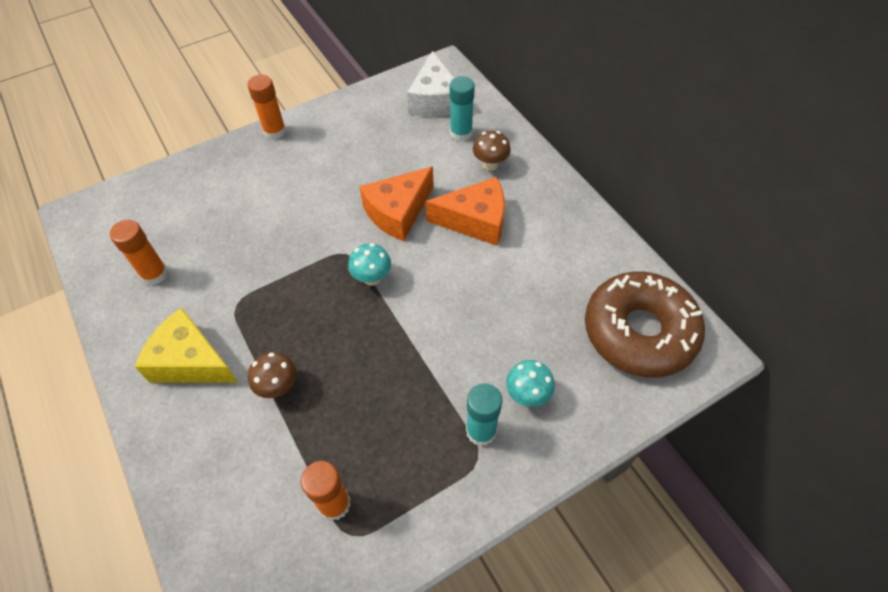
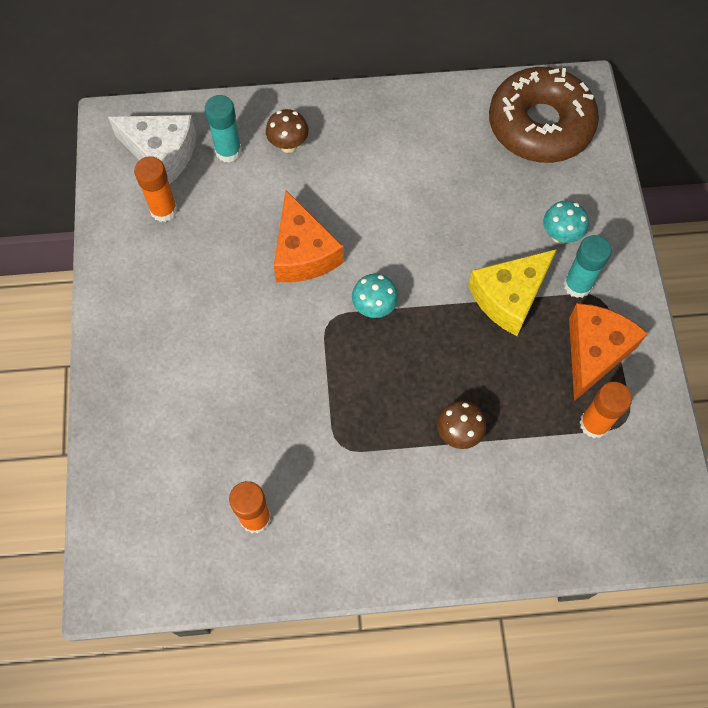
camera: 65 degrees left, 10 degrees up
(191, 361) = (389, 507): yellow cheese -> yellow cheese (509, 297)
(275, 131) = (106, 331): orange glue stick -> orange glue stick (164, 210)
(475, 221) = (353, 190): orange cheese -> orange cheese (594, 352)

